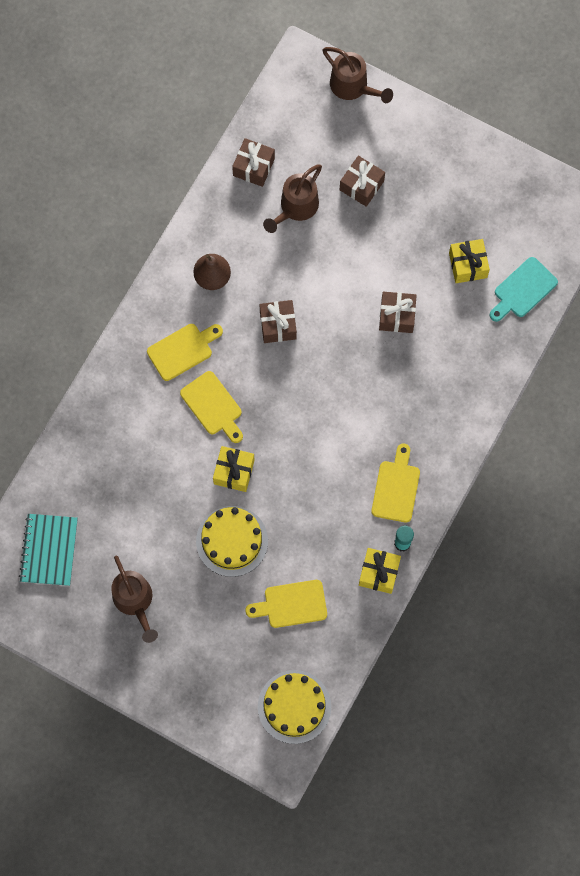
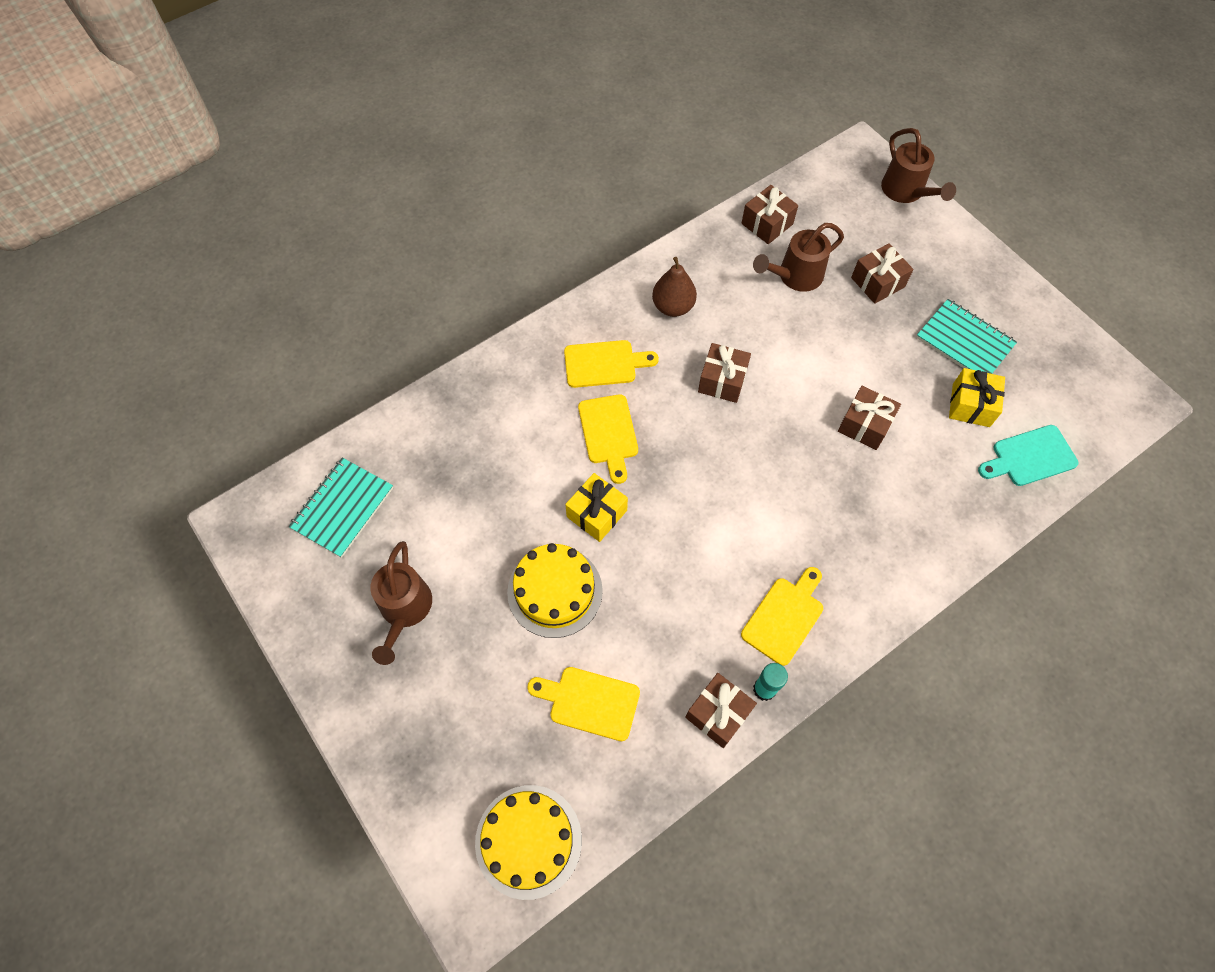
camera: 25 degrees right, 10 degrees down
(379, 573) = (718, 713): yellow gift -> brown gift
(445, 211) = (964, 341): none -> turquoise notebook

